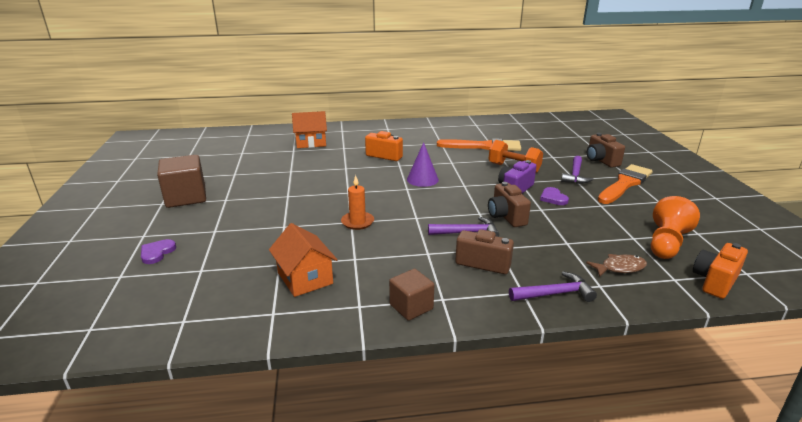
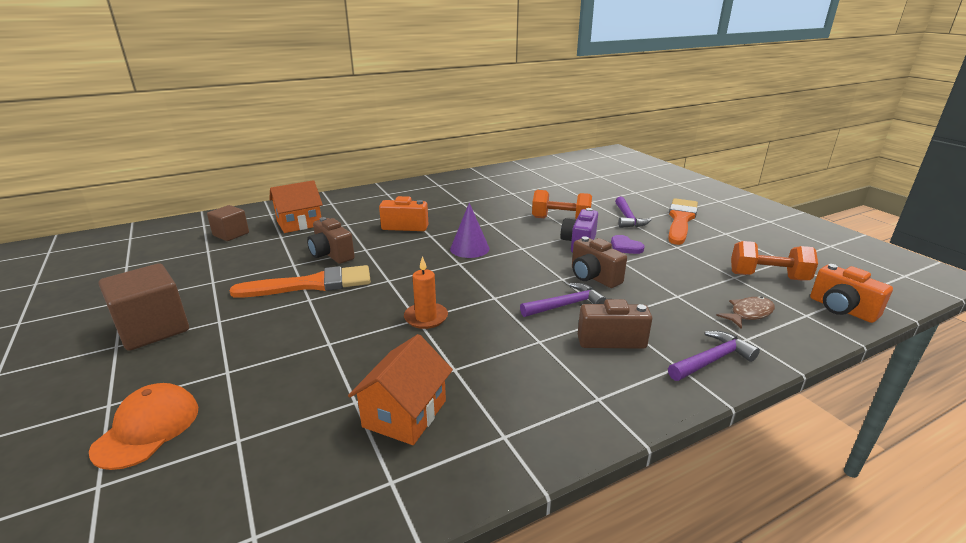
camera: 20 degrees left, 0 degrees up
(157, 253) = (147, 428): purple heart -> orange cap
(305, 278) = (405, 413): orange house -> orange house turned 75 degrees clockwise
(411, 307) = (569, 419): brown cube -> brown cube (231, 234)
(483, 146) = (511, 200): orange brush -> orange brush (311, 284)
(601, 161) = (640, 199): brown camera -> brown camera (331, 254)
(666, 243) = (768, 277): orange pawn -> orange dumbbell
(715, 281) = (841, 309): orange camera -> orange camera turned 60 degrees counterclockwise

